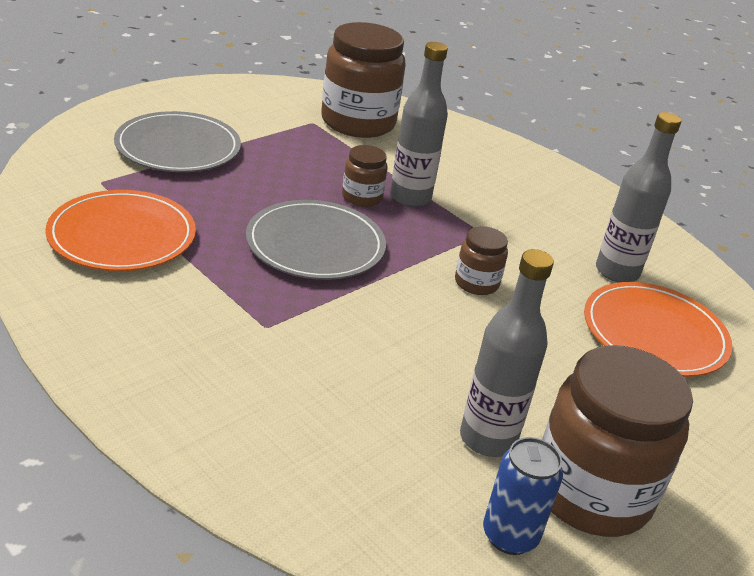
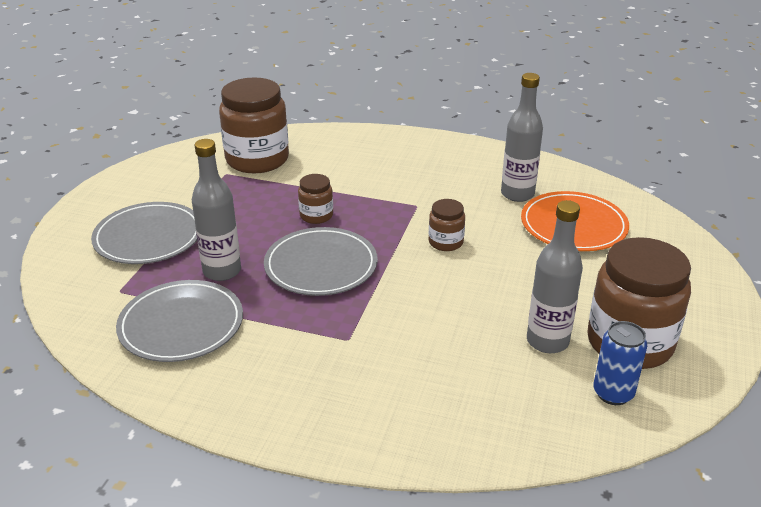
camera: 25 degrees left, 0 degrees up
(122, 236) = (181, 324): orange plate -> grey plate
(410, 197) = (347, 201): grey bottle -> grey bottle (222, 271)

